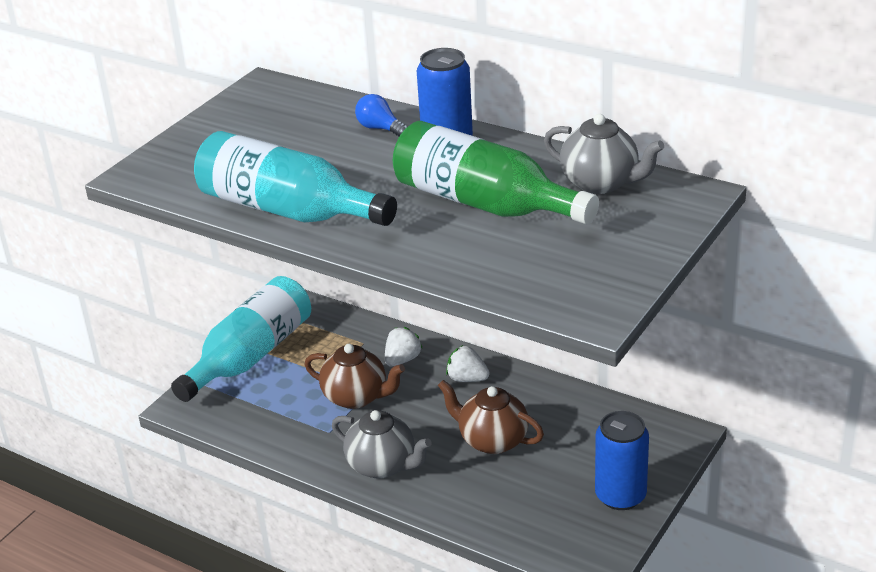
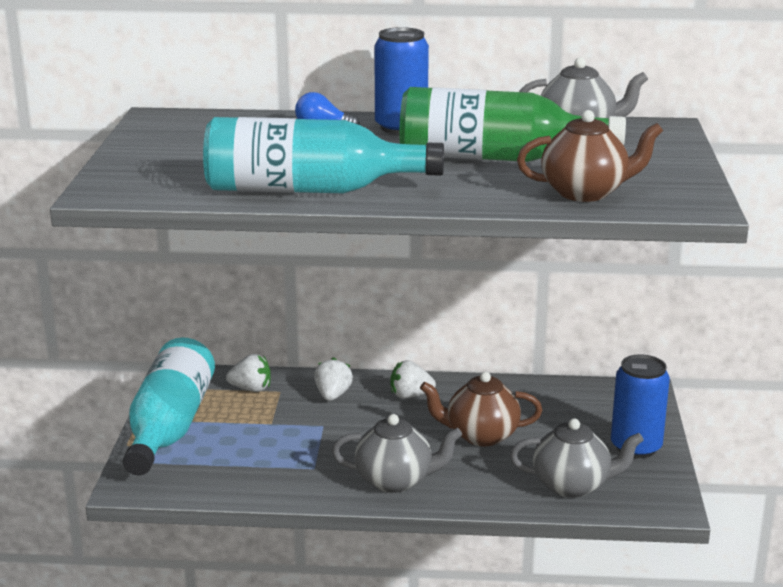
camera: 30 degrees left, 10 degrees down
(342, 334) = (251, 389): none -> white strawberry
(356, 397) = (315, 434): brown teapot -> brown teapot (585, 192)
(526, 519) = (572, 485): none -> grey teapot

